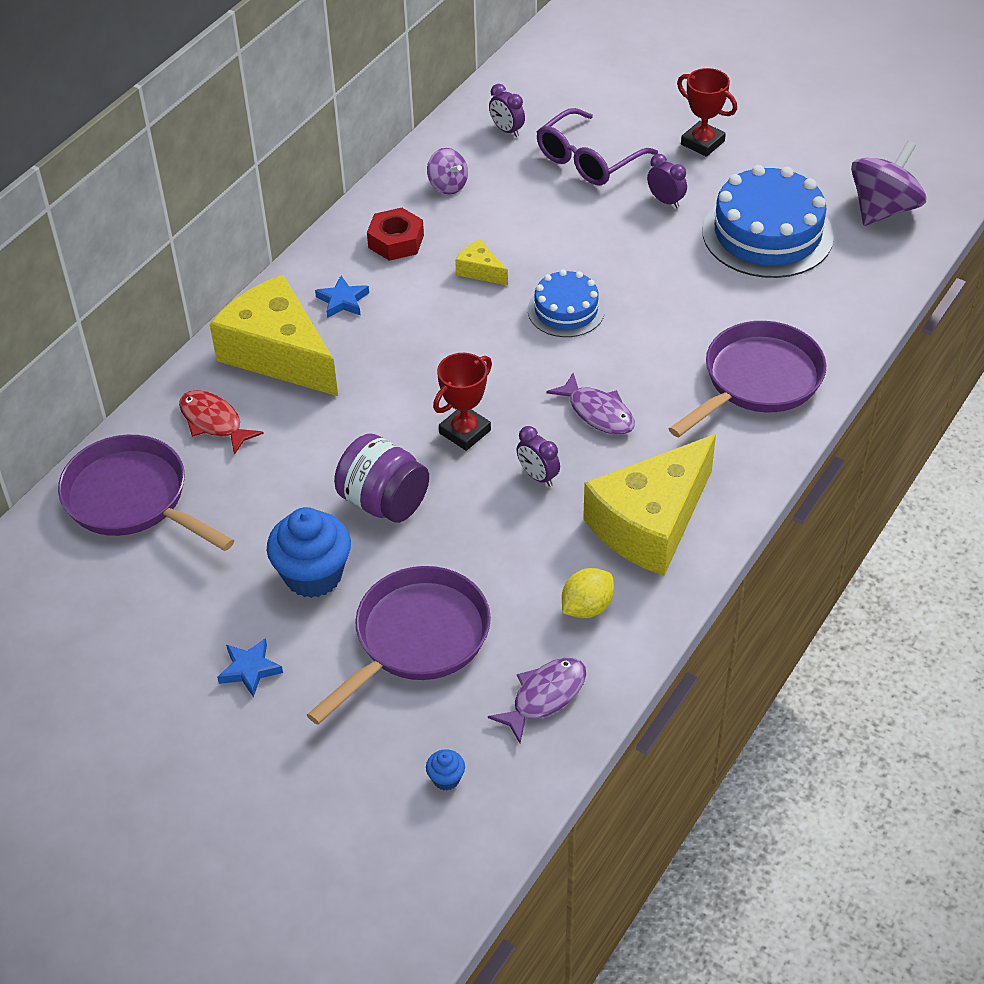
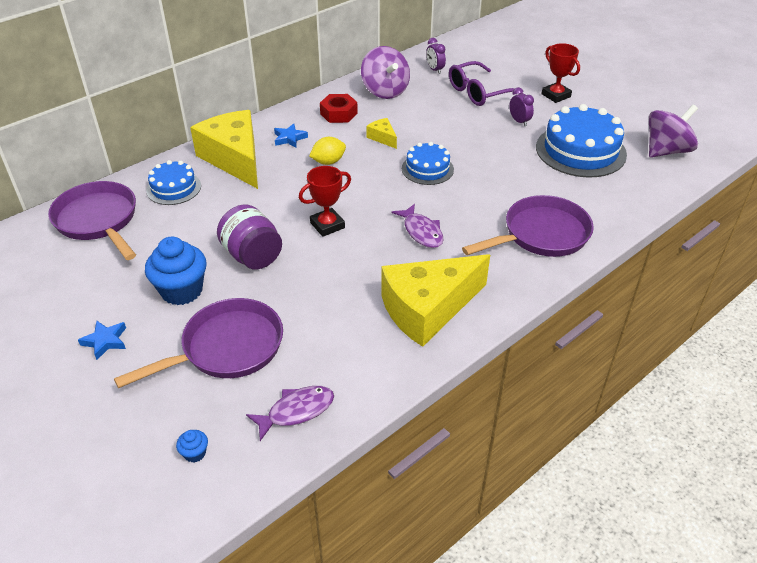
camera: 15 degrees right, 5 degrees down
(213, 422) = (173, 188): red fish -> blue cake
(448, 185) = (385, 91): purple spinning top -> purple spinning top, size x1.75
(538, 476) = (363, 262): purple clock -> none
(587, 607) = (356, 355): yellow lemon -> yellow lemon (328, 162)

